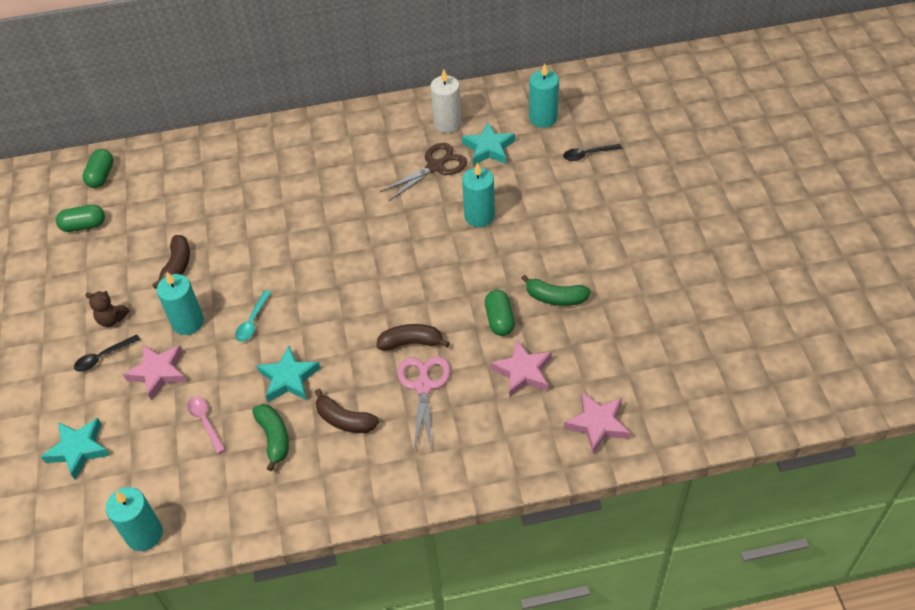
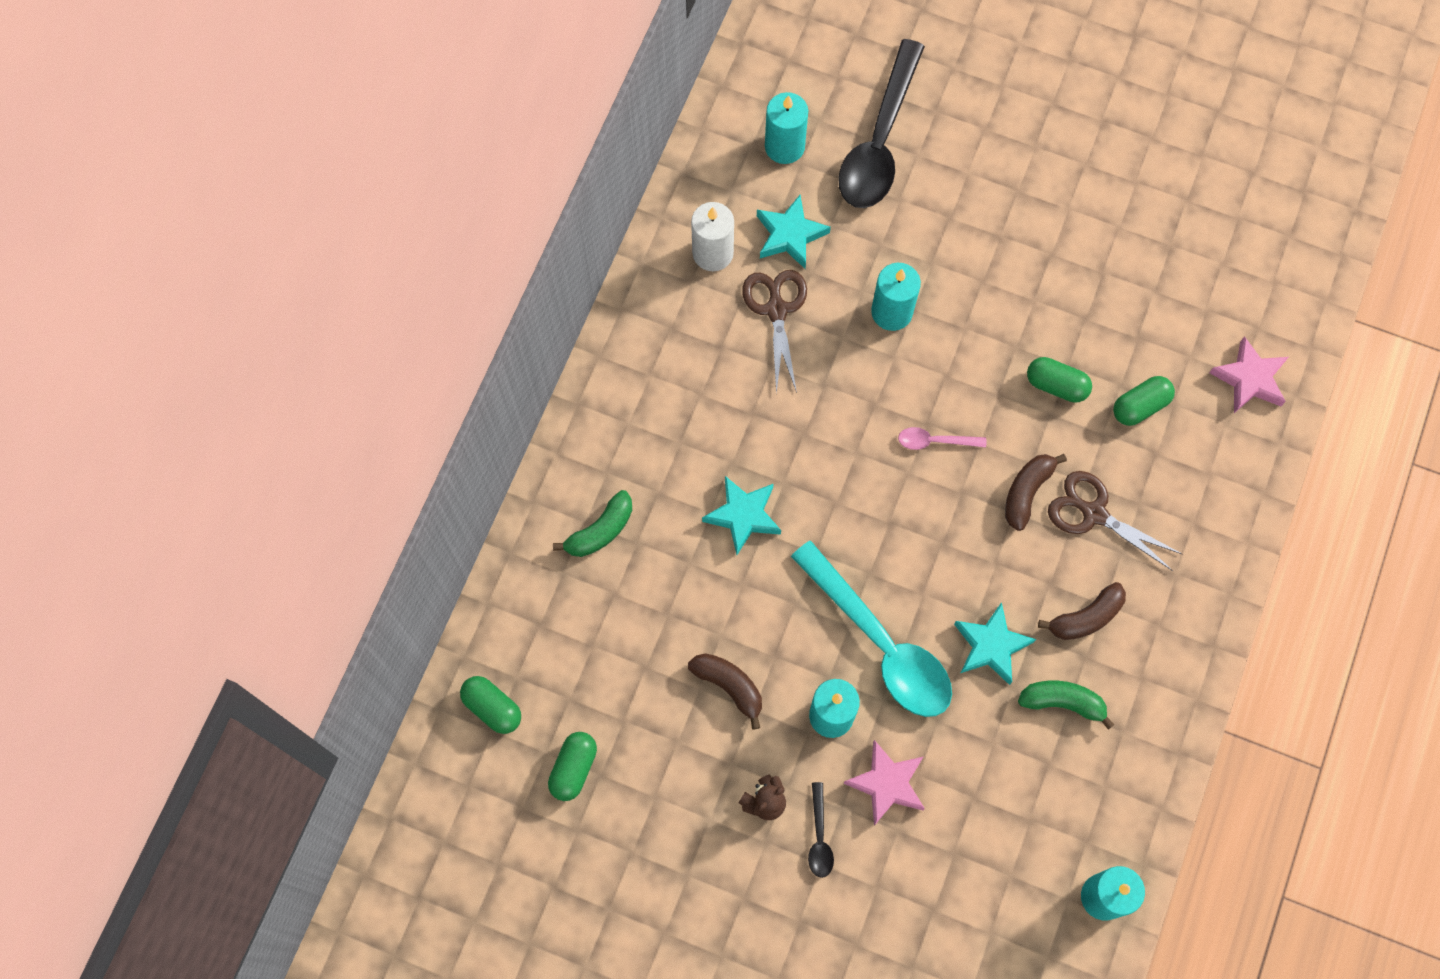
camera: 60 degrees left, 20 degrees up
(78, 449) = (942, 921): turquoise star -> turquoise star (743, 515)
(205, 422) = (993, 764): pink spoon -> pink spoon (935, 441)
(252, 321) = (880, 643): turquoise spoon -> turquoise spoon, size x2.39
(424, 386) = (1094, 513): pink scissors -> brown scissors
(523, 372) = (1140, 406): pink star -> green capsule
(555, 298) = (1064, 311): green banana -> green banana (600, 530)
(587, 154) = (879, 140): black spoon -> black spoon, size x2.39

